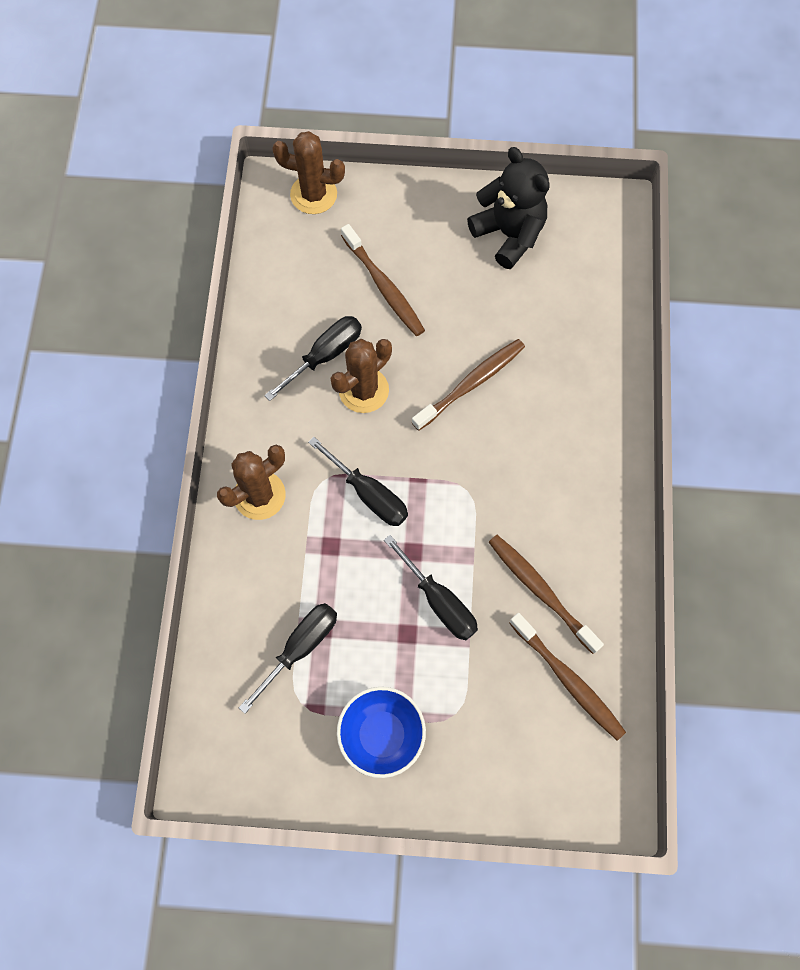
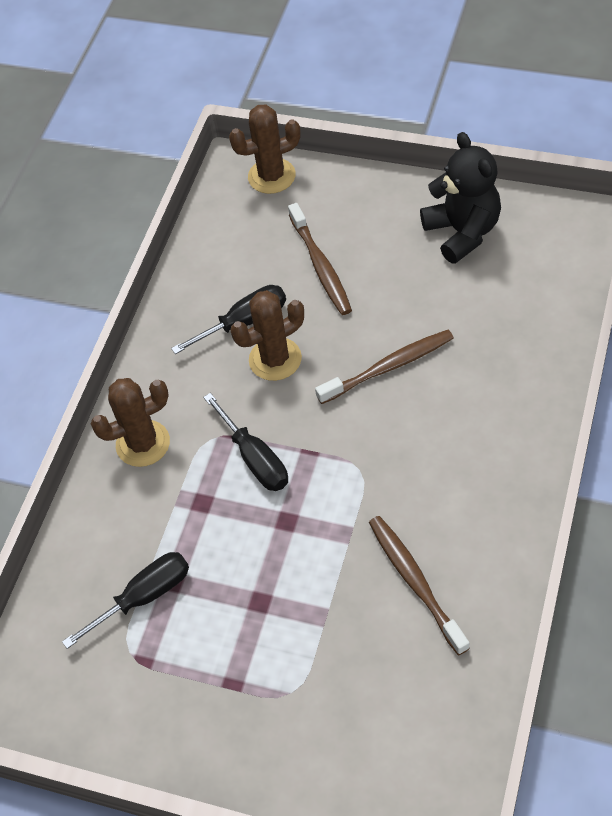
camera: 20 degrees right, 15 degrees down
(313, 194) = (271, 176): brown cactus -> brown cactus turned 45 degrees counterclockwise
(382, 735) = (206, 700): blue bowl -> none
(439, 601) = (302, 575): black screwdriver -> none
(568, 680) = (424, 679): brown toothbrush -> none

